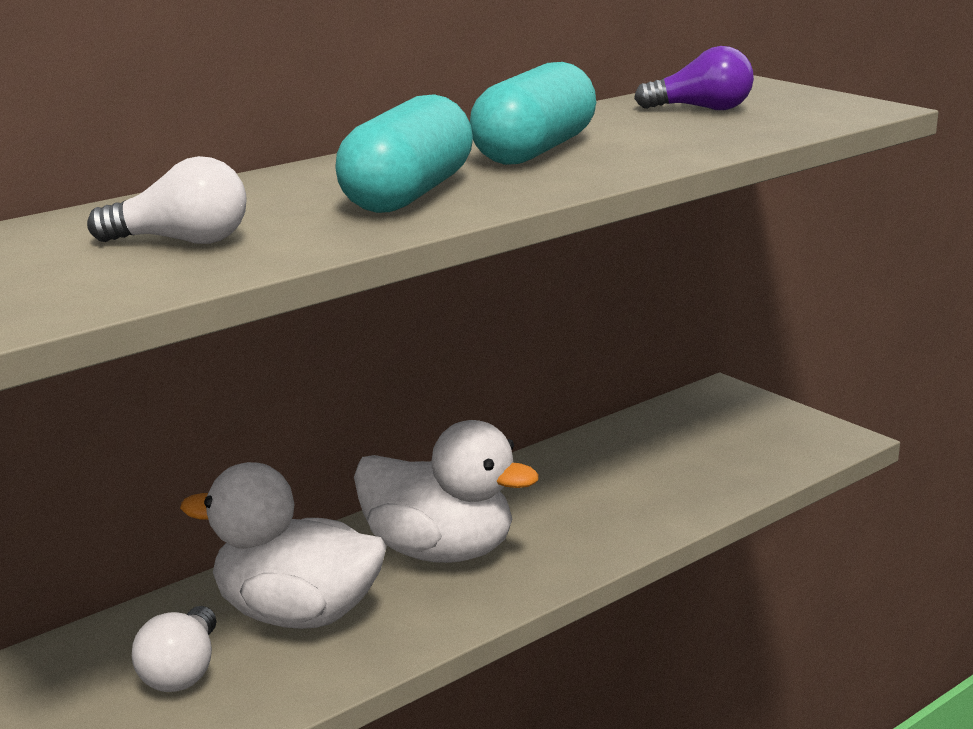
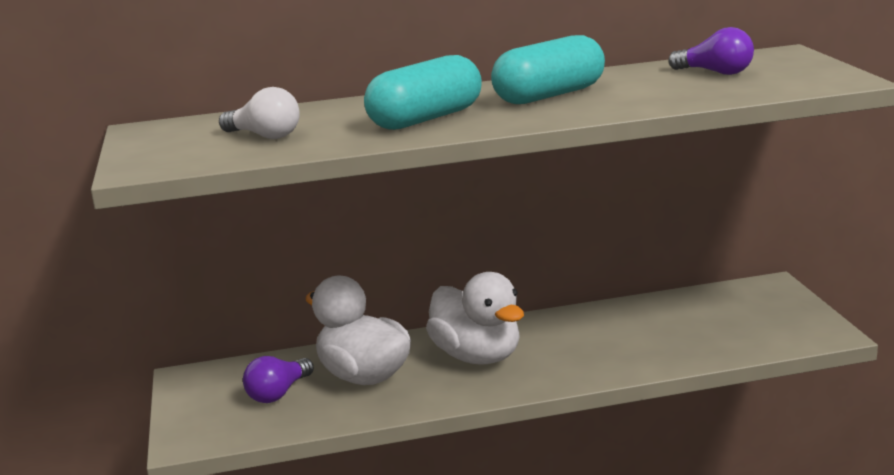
camera: 30 degrees right, 0 degrees up
(181, 672) = (278, 393): white light bulb -> purple light bulb

